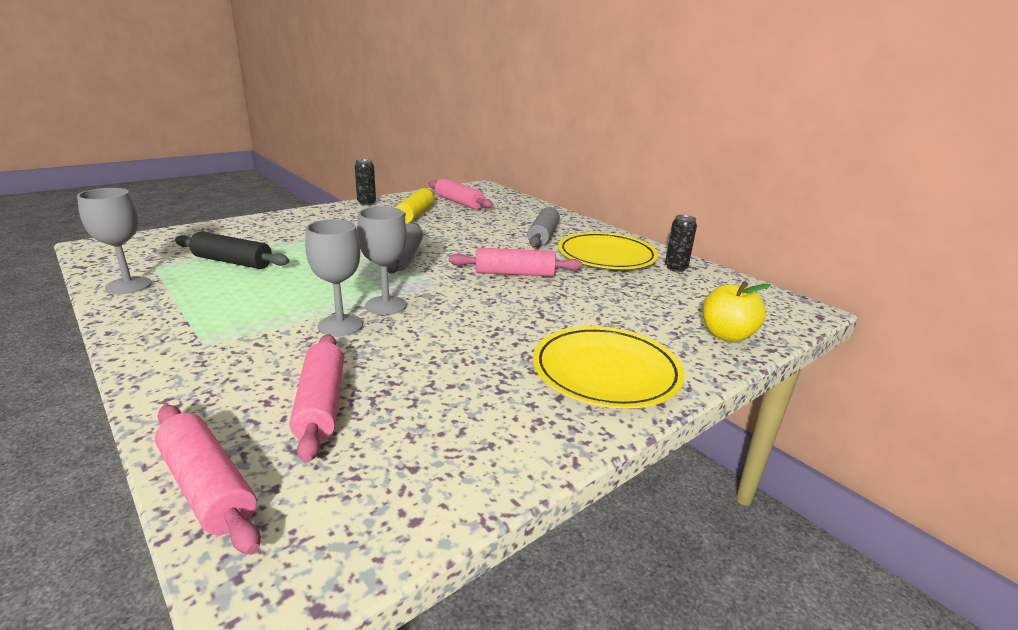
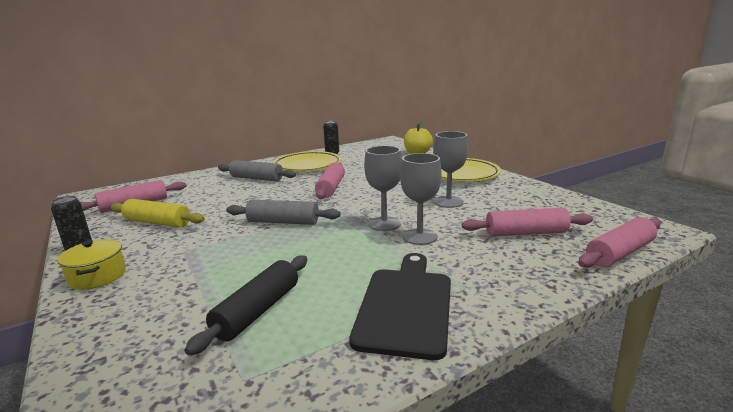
camera: 80 degrees left, 5 degrees down
(128, 285) = (319, 379): grey goblet -> grey goblet (448, 202)
(194, 314) = (405, 306): none -> black cutting board
(319, 213) = (97, 276): none -> yellow pot

